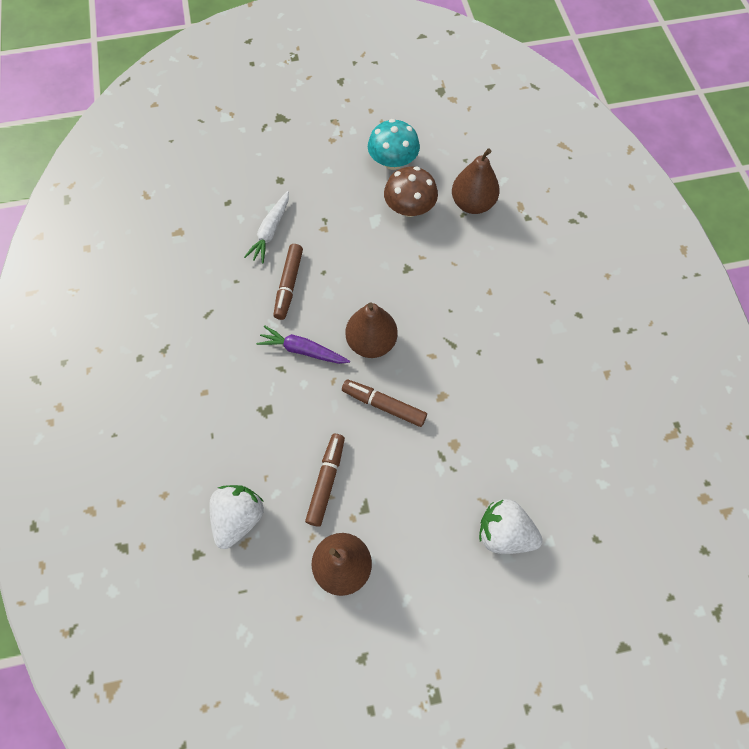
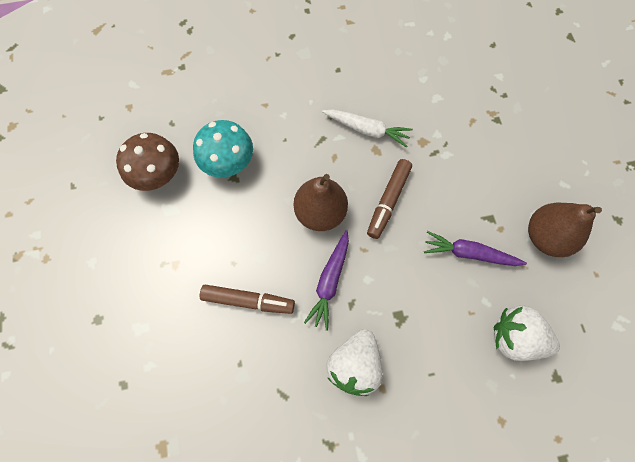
camera: 90 degrees left, 5 degrees up
(270, 232) = (173, 326): white carrot -> white carrot (367, 130)
(326, 481) = (469, 253): brown marker -> purple carrot
(393, 161) = (91, 190): turquoise mushroom -> turquoise mushroom (228, 161)
(472, 204) = (159, 113): brown pear -> none
(504, 533) = (497, 107): white strawberry -> white strawberry (354, 364)

